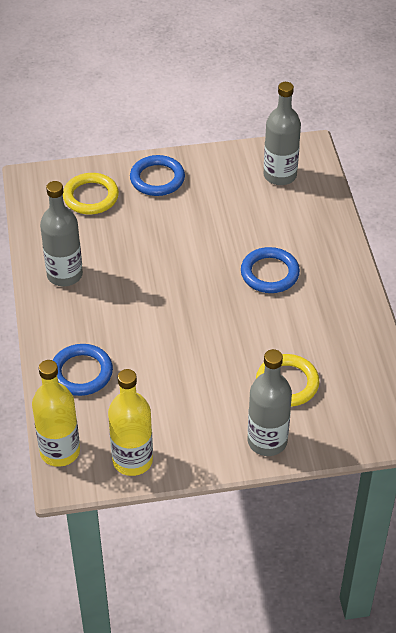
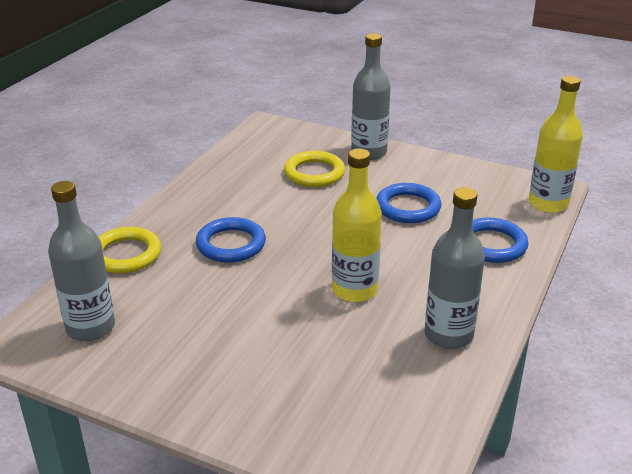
camera: 145 degrees left, 15 degrees down
(91, 197) = (341, 416): yellow ring -> yellow ring (126, 254)
(132, 460) = (487, 178): yellow bottle -> yellow bottle (354, 290)
(157, 179) = (232, 397): blue ring -> blue ring (408, 207)

